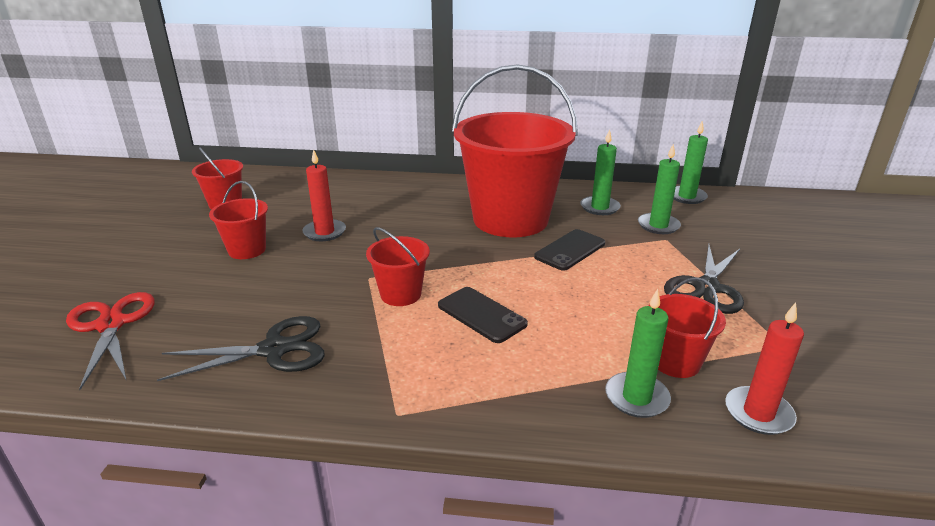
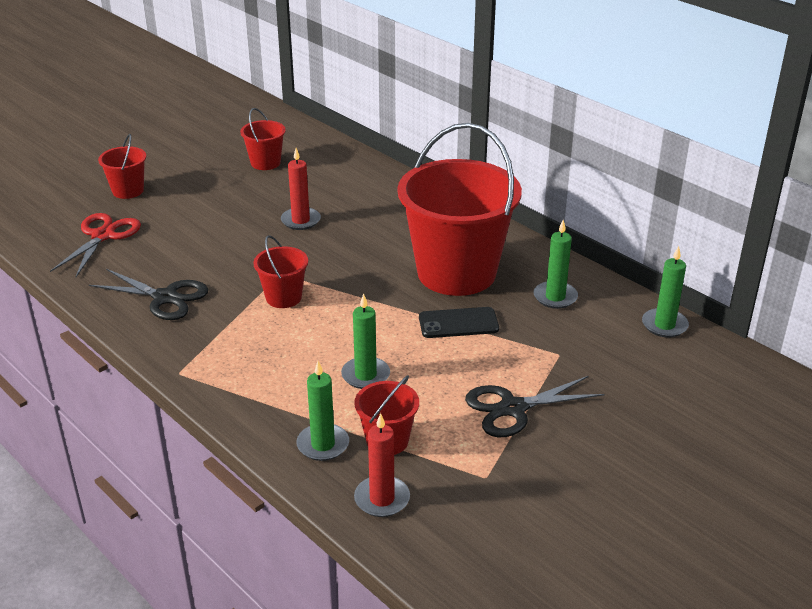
camera: 40 degrees right, 5 degrees up
(247, 250) = (233, 213): red bucket -> red bucket (128, 191)
(481, 315) = (313, 340): black phone -> none
(658, 225) = (577, 339): green candle -> green candle (365, 375)

